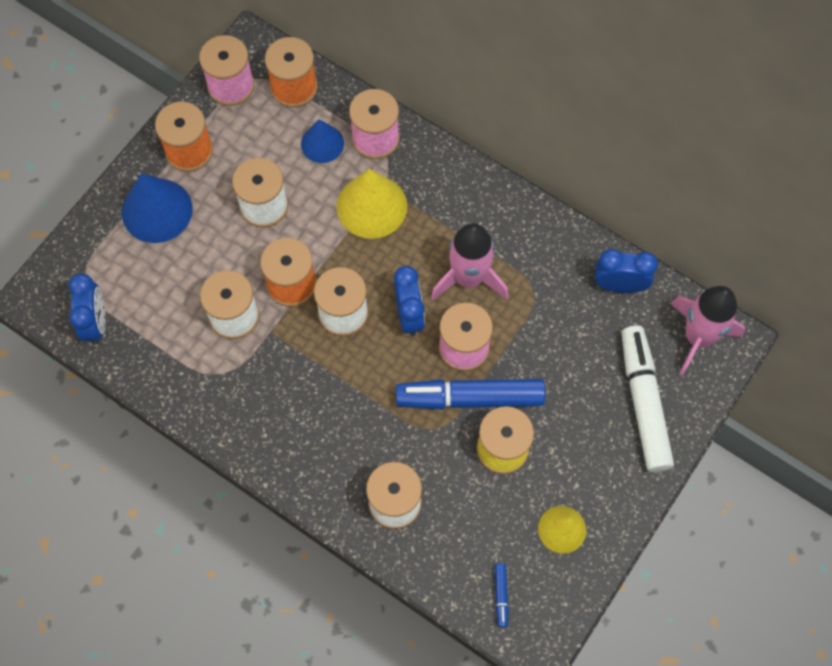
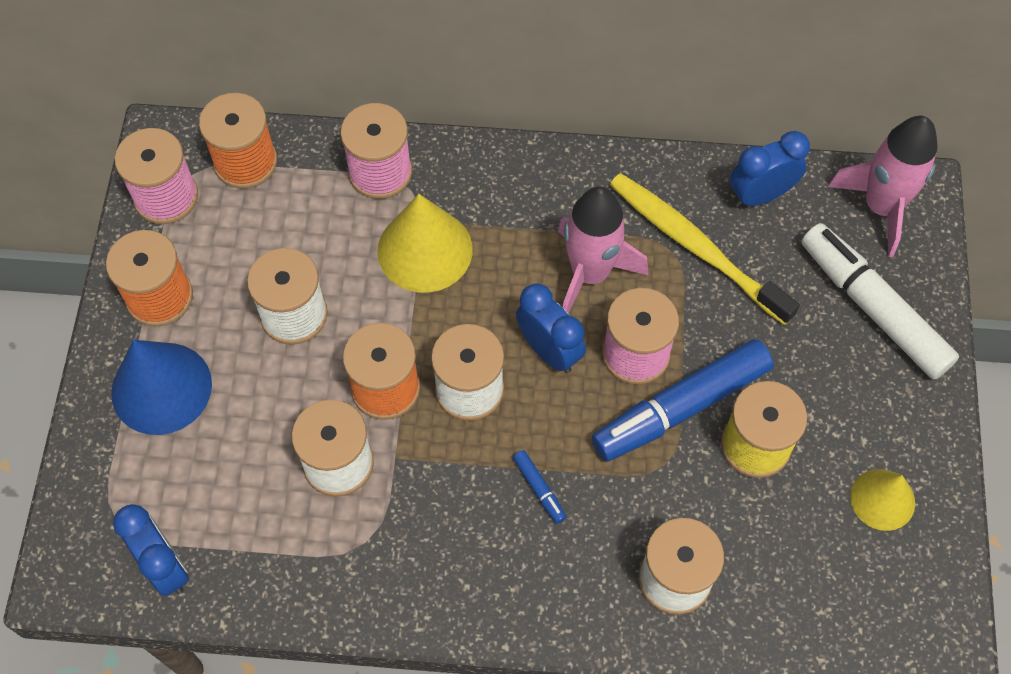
camera: 30 degrees left, 5 degrees down
(322, 143) = (320, 208): blue cone -> none
(501, 596) = (868, 617): blue marker -> blue marker (539, 489)
(551, 297) = (695, 247): none -> yellow toothbrush

